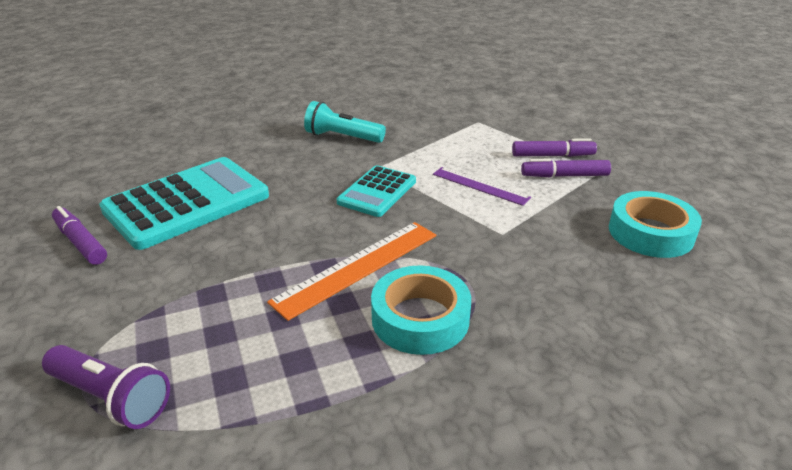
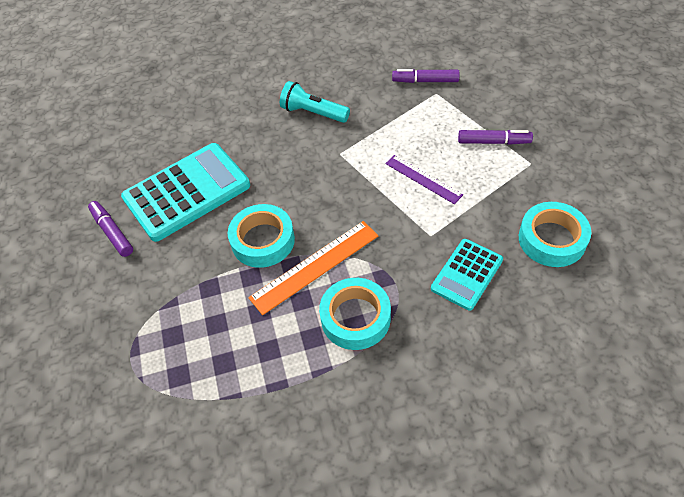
camera: 10 degrees right, 20 degrees up
(111, 397) = (150, 372): purple flashlight -> none
(286, 244) = (263, 240): none -> turquoise tape
(377, 192) = (337, 184): turquoise calculator -> turquoise calculator (467, 274)
(564, 176) = (498, 168): purple marker -> purple marker (425, 81)

